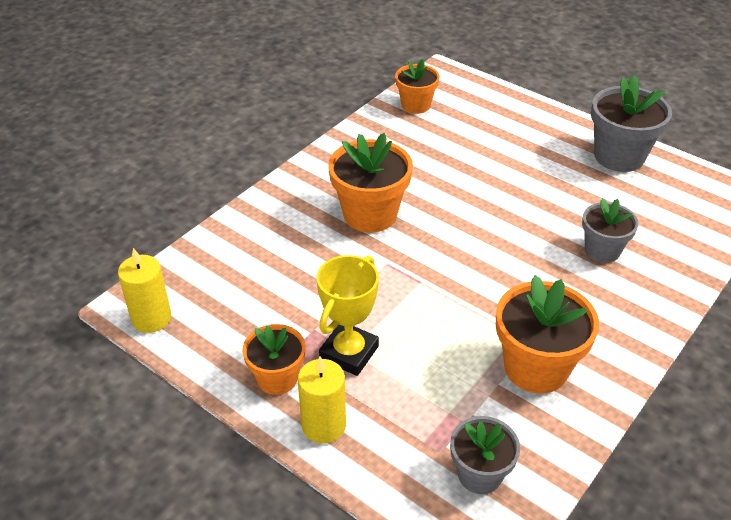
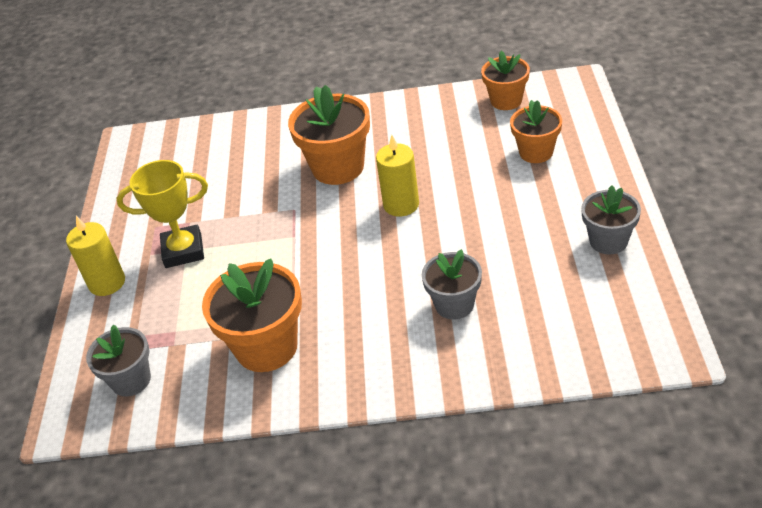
camera: 55 degrees right, 0 degrees up
(151, 318) = (126, 155): yellow candle -> yellow candle (401, 205)
(277, 378) = (128, 237): orange flower pot -> orange flower pot (536, 152)
(619, 156) = (608, 241): grey flower pot -> grey flower pot, size x0.63

